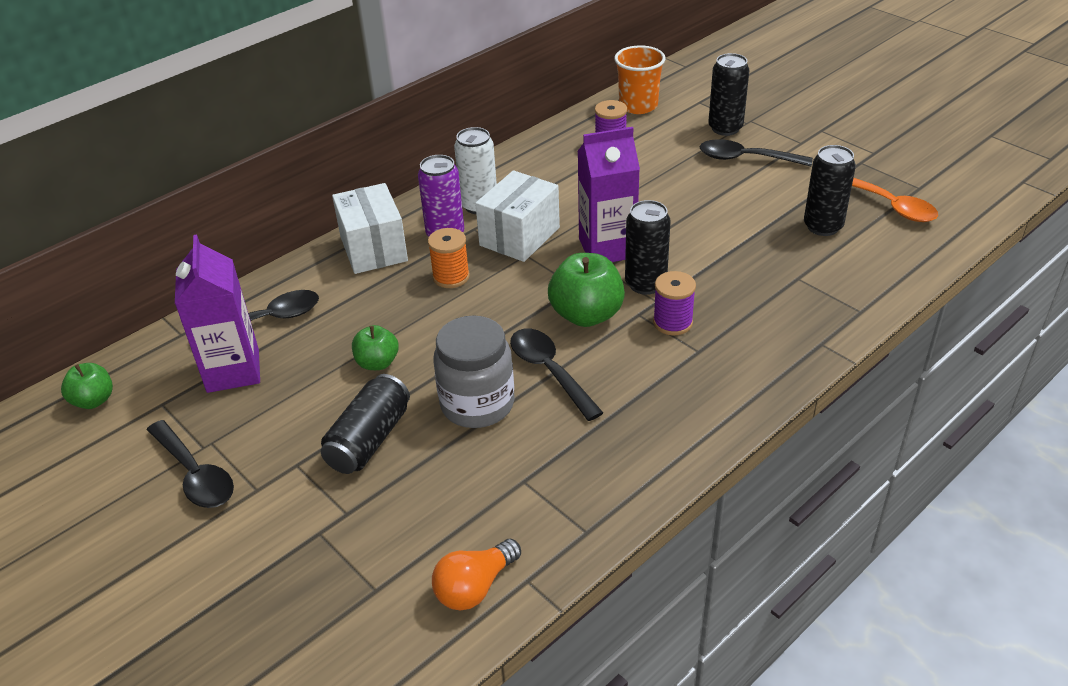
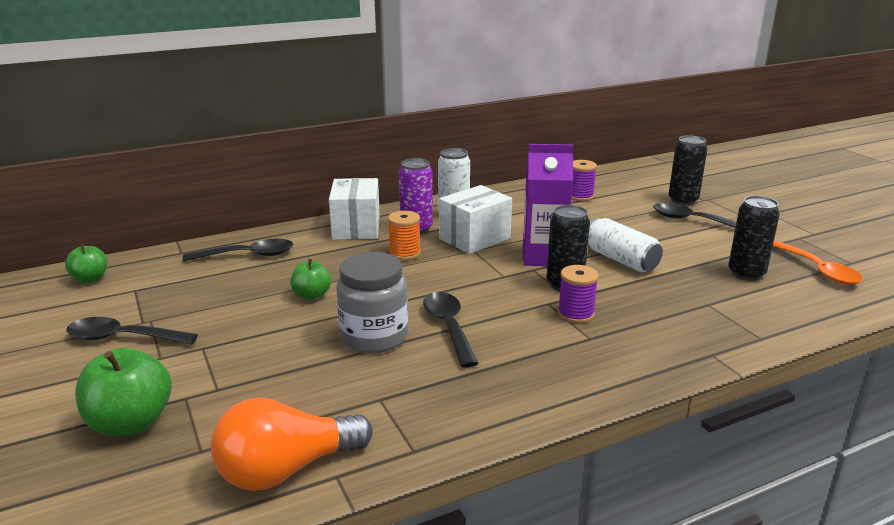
camera: 15 degrees right, 15 degrees down
(195, 474) = (123, 338): black spoon -> black spoon turned 120 degrees clockwise
(233, 371) = (201, 280): purple carton -> none
(369, 439) = (271, 343): black can -> none
(475, 587) = (286, 469): orange light bulb -> orange light bulb, size x1.55
(586, 315) = (502, 296): green apple -> green apple (131, 423)
(638, 106) = (615, 178): orange cup -> none
(690, 234) = (621, 260): none -> white can

